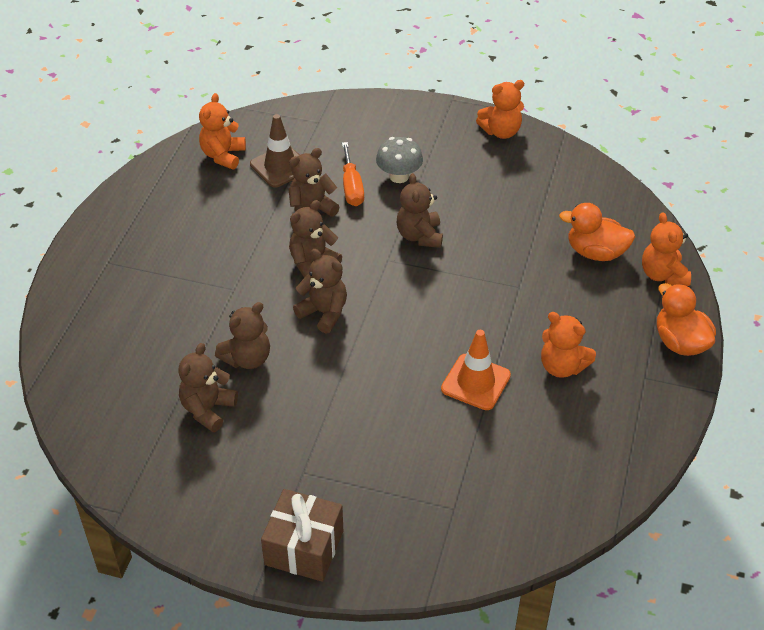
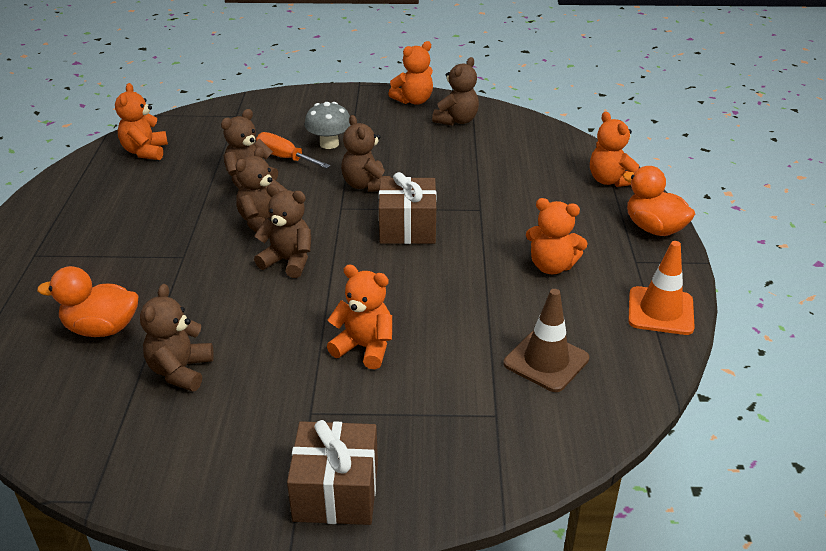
camera: 15 degrees left, 10 degrees down
(247, 359) = (215, 315): brown teddy bear -> brown teddy bear (457, 120)
(280, 166) = (207, 152): brown traffic cone -> brown traffic cone (546, 361)
(352, 187) = (285, 158): orange screwdriver -> orange screwdriver turned 150 degrees clockwise
(365, 419) = (364, 347): none -> orange teddy bear
(443, 295) = (407, 228): none -> brown gift
(475, 382) = (470, 294): orange traffic cone -> orange traffic cone (660, 311)
(595, 252) = (540, 173): orange duck -> orange duck (102, 328)

